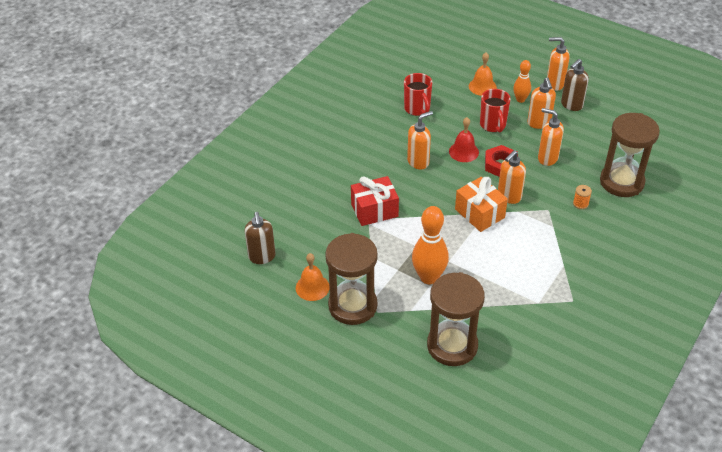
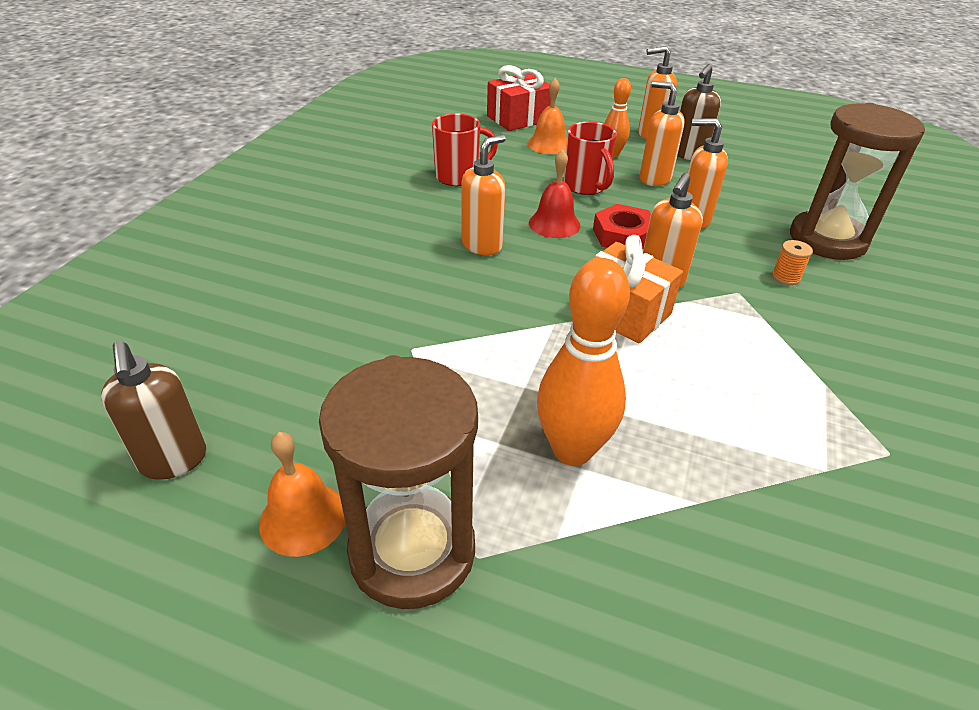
camera: 15 degrees left, 5 degrees down
(374, 210) = (420, 330): red gift -> red gift (518, 118)
(417, 109) = (458, 177): red mug -> red mug turned 75 degrees counterclockwise
(452, 346) = (694, 621): brown hourglass -> none
(539, 123) = (654, 179): orange soap dispenser -> orange soap dispenser turned 150 degrees clockwise

